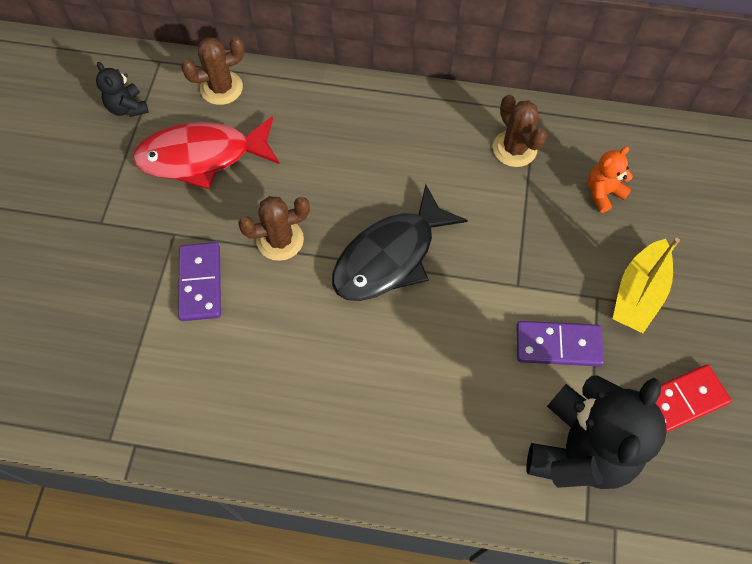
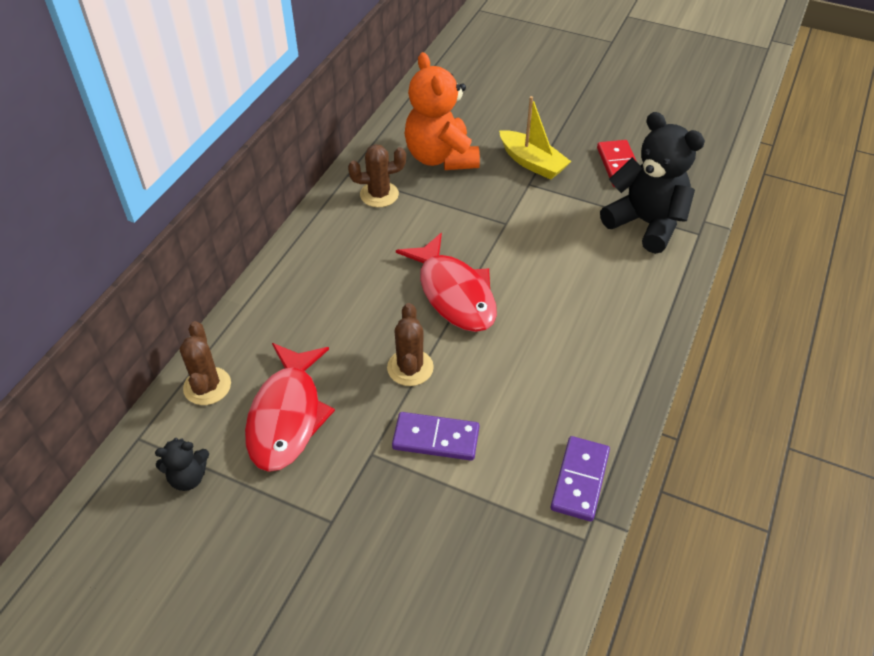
camera: 75 degrees left, 15 degrees down
(390, 256) = (454, 293): black fish -> red fish
(558, 345) = (562, 214): purple domino -> purple domino (580, 480)
(603, 193) = (441, 157): orange teddy bear -> orange teddy bear, size x2.14

